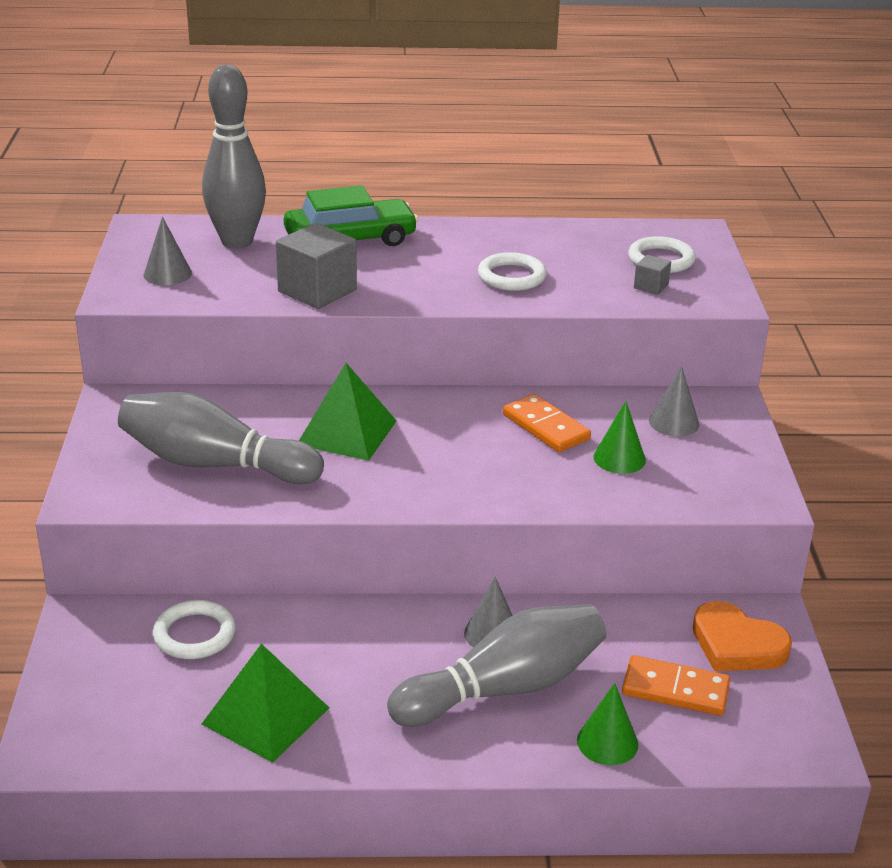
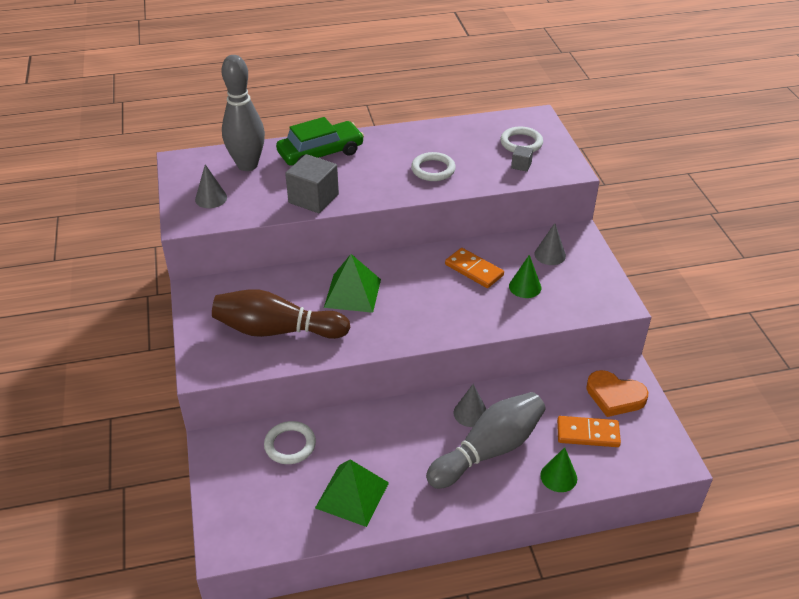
camera: 10 degrees left, 10 degrees up
(215, 464) = (277, 330): grey bowling pin -> brown bowling pin

